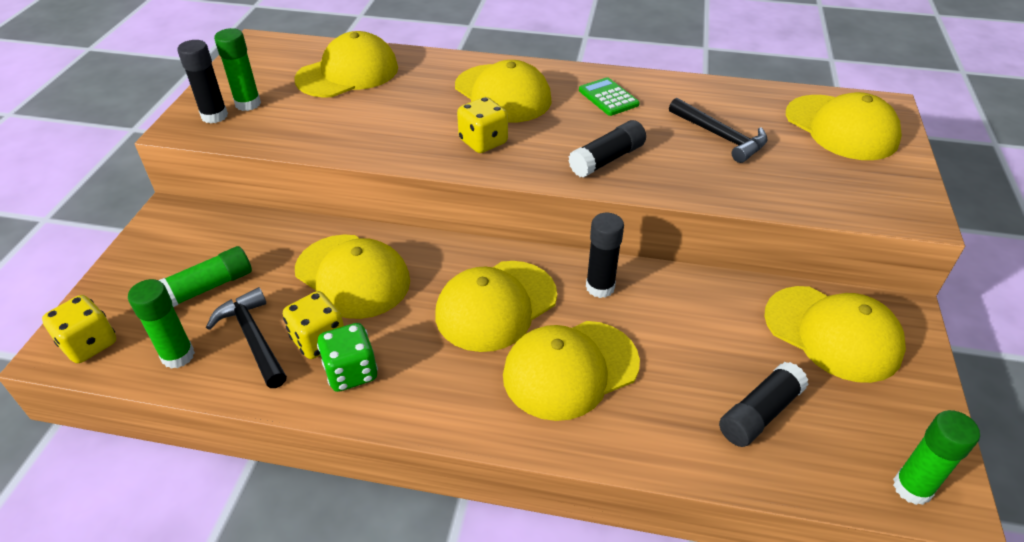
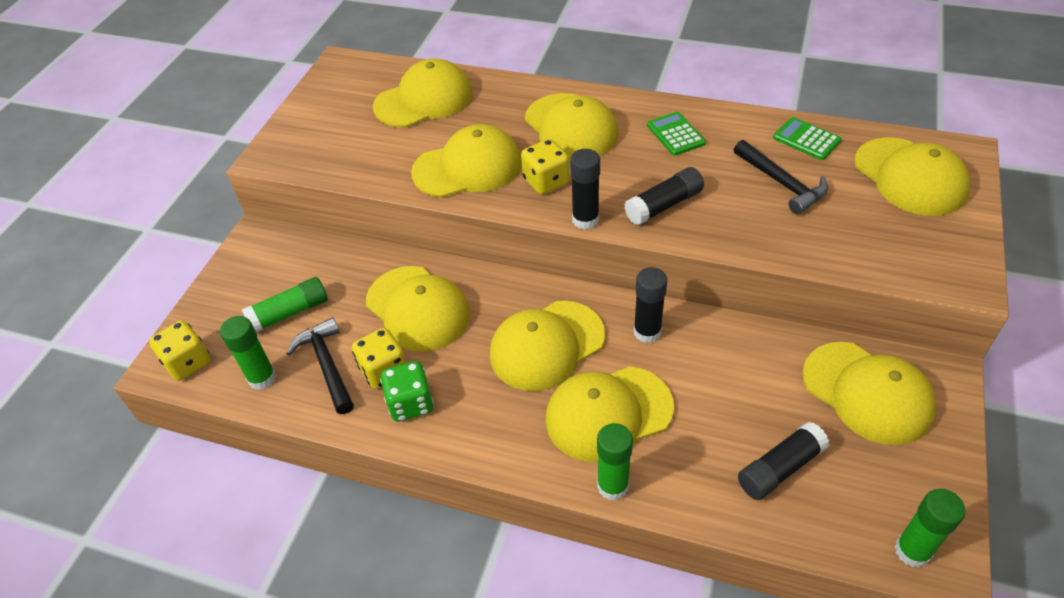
camera: 10 degrees right, 5 degrees up
(214, 116) = (298, 145): black glue stick -> black glue stick (585, 220)
(248, 104) = (329, 132): green glue stick -> green glue stick (612, 486)
(399, 131) = (468, 167): none -> yellow cap
(736, 99) = (806, 139): none -> green calculator

